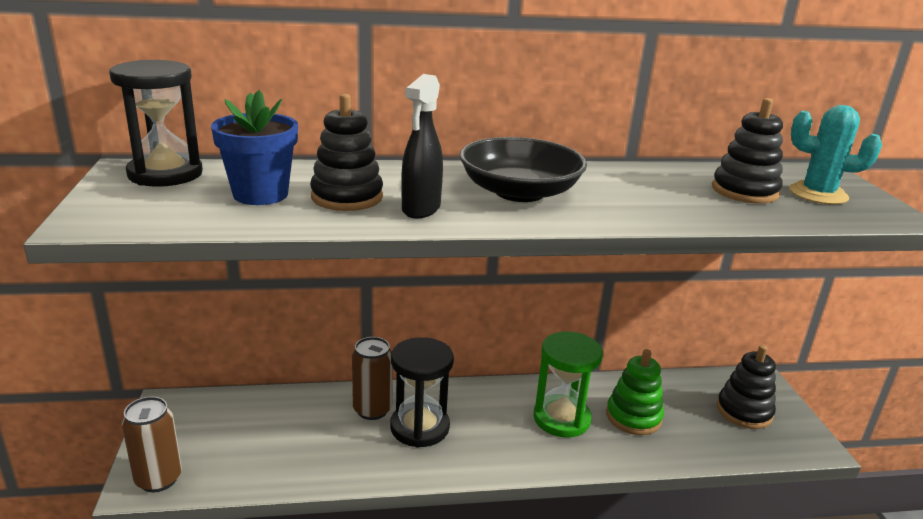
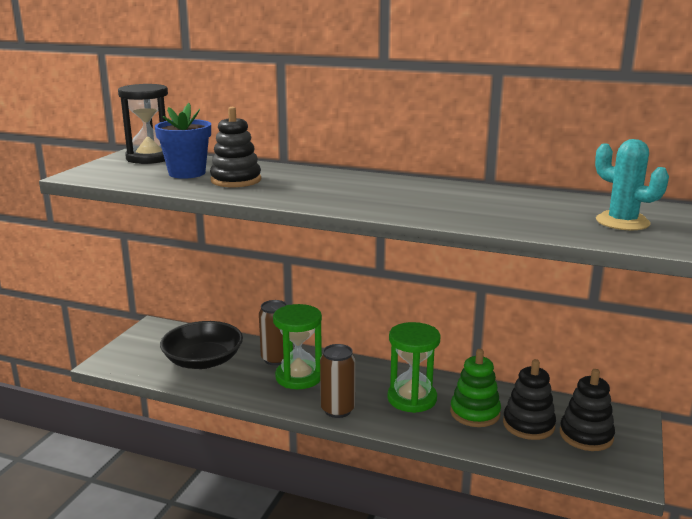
camera: 30 degrees right, 5 degrees down
(158, 479) = (116, 363): brown can -> brown can (337, 410)
(419, 427) = (299, 377): black hourglass -> green hourglass
(420, 209) = (272, 191): black spray bottle -> none
(519, 192) = (358, 191): black bowl -> black bowl (203, 360)
(744, 191) = (551, 212): black stacking toy -> black stacking toy (528, 425)

